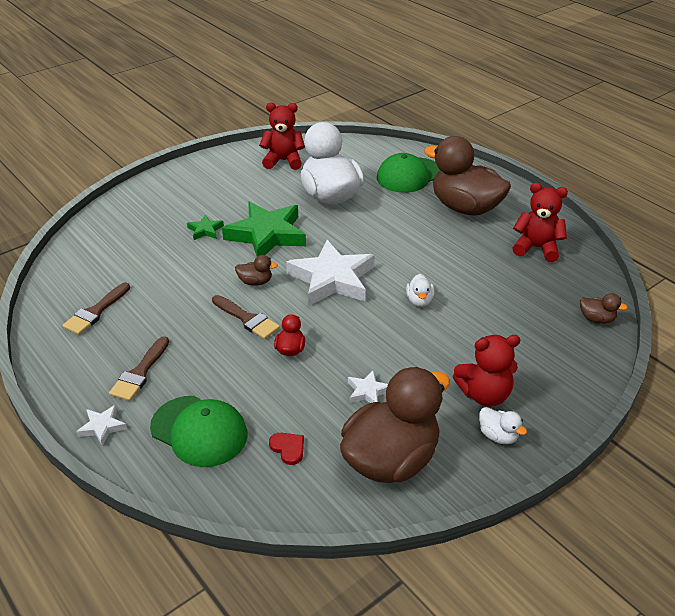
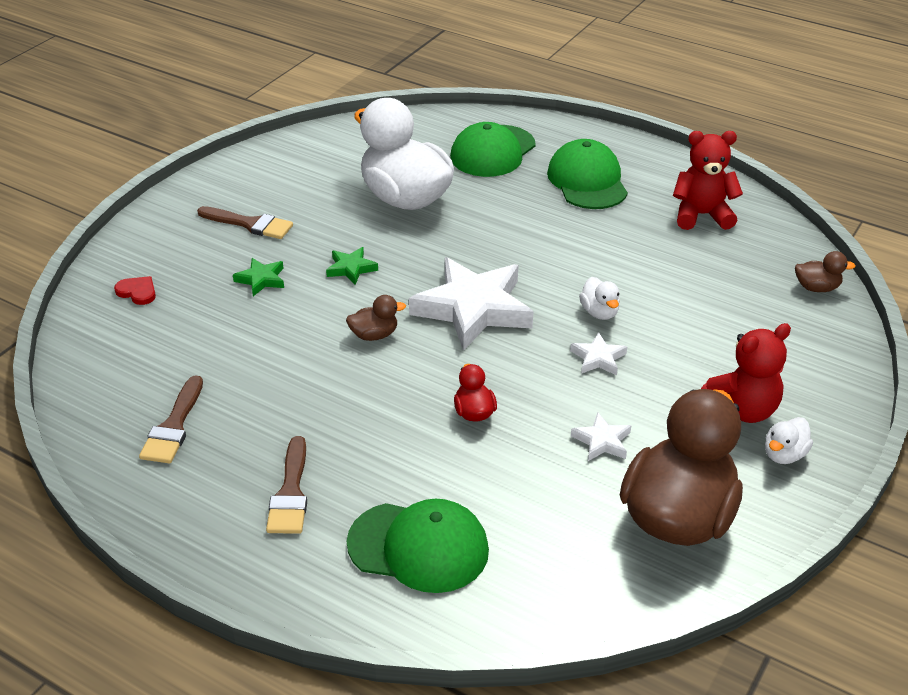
camera: 20 degrees left, 0 degrees up
(102, 427) = (283, 577): white star -> white star (598, 358)
(247, 319) = (393, 386): brown brush -> brown brush (250, 224)
(267, 235) = (351, 268): green star -> green star, size x0.44
(283, 161) = (312, 162): red teddy bear -> none
(288, 448) = (546, 537): red heart -> red heart (137, 292)
(465, 208) = (587, 181): brown duck -> green cap
(498, 436) = (784, 455): white duck -> white duck turned 105 degrees clockwise

